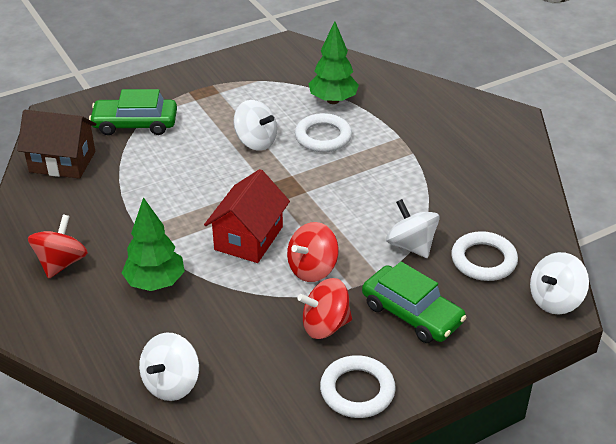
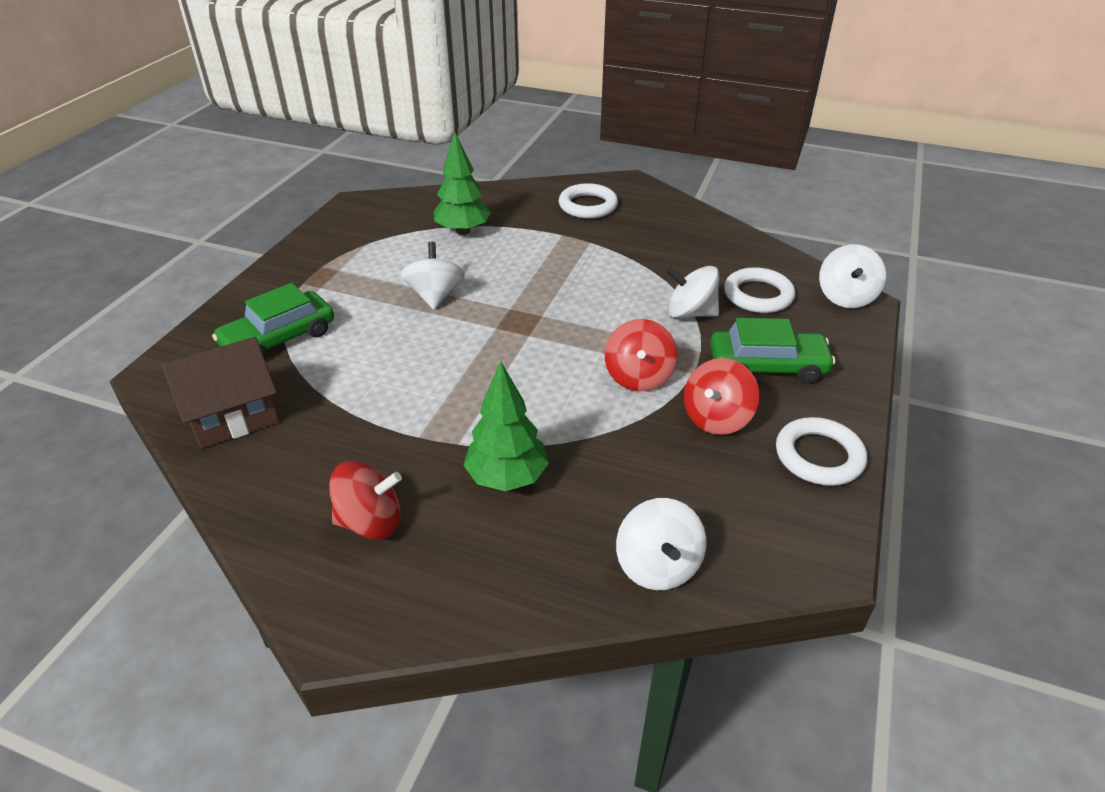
camera: 40 degrees left, 0 degrees up
(61, 263) = (371, 522): red spinning top -> red spinning top turned 105 degrees clockwise
(248, 238) = (544, 383): red house -> none
(256, 141) = (435, 296): white spinning top -> white spinning top turned 90 degrees counterclockwise
(323, 137) = (494, 264): white ring -> white ring (588, 206)

